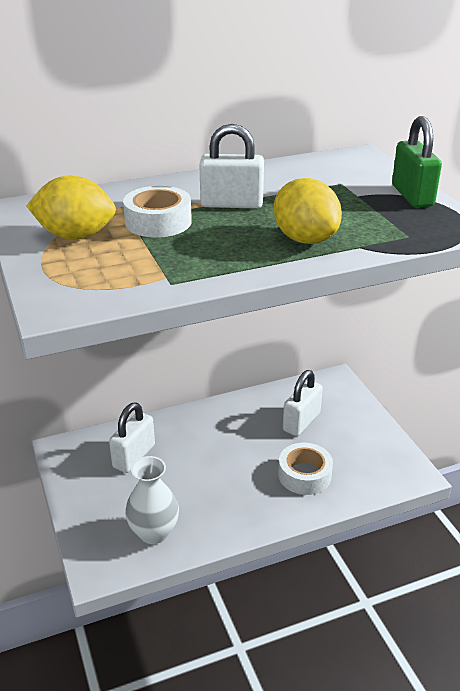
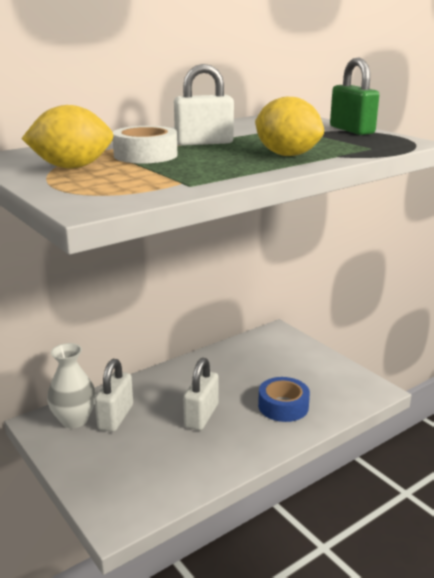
camera: 15 degrees left, 10 degrees down
(154, 532) = (161, 477): white vase -> white vase (74, 420)
(301, 422) = (261, 366): white padlock -> white padlock (201, 416)
(304, 475) = (283, 406): white tape -> blue tape

